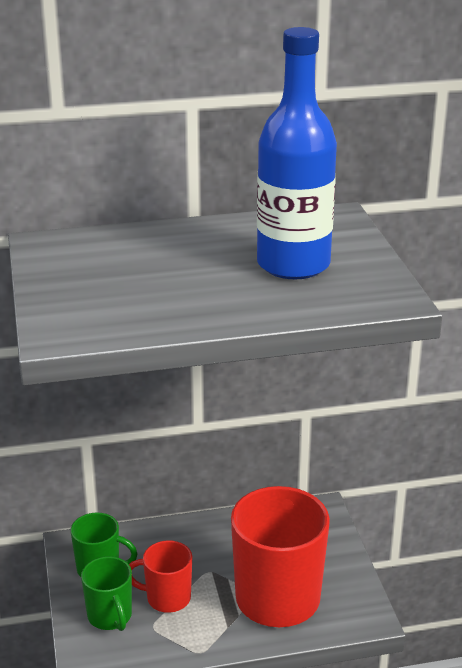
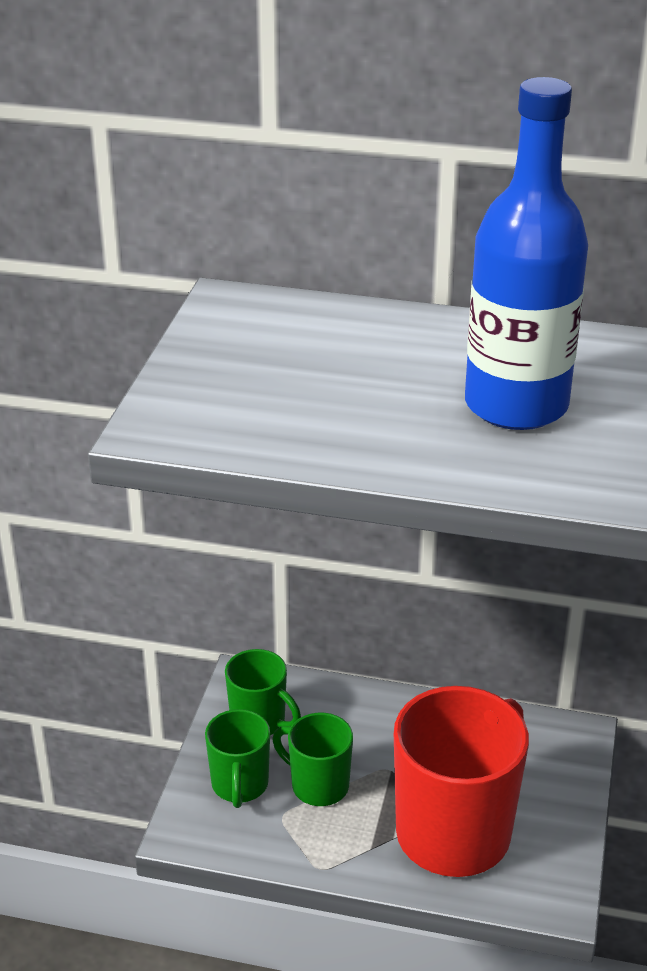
camera: 25 degrees right, 5 degrees up
(167, 598) = (318, 785): red mug -> green mug

